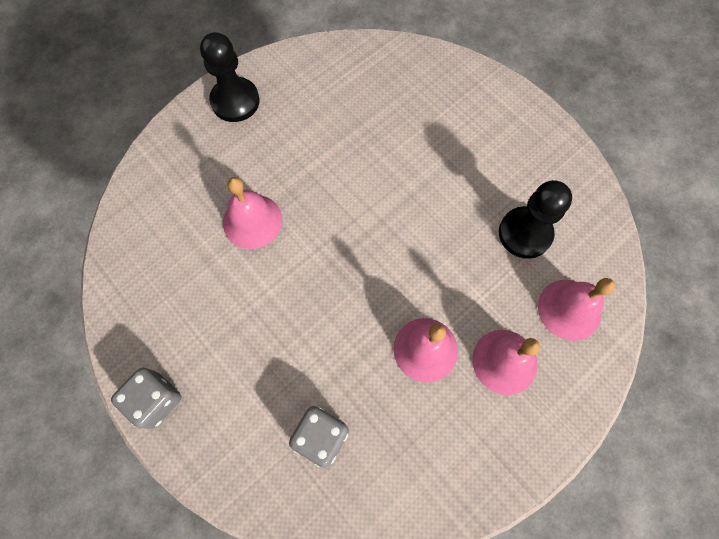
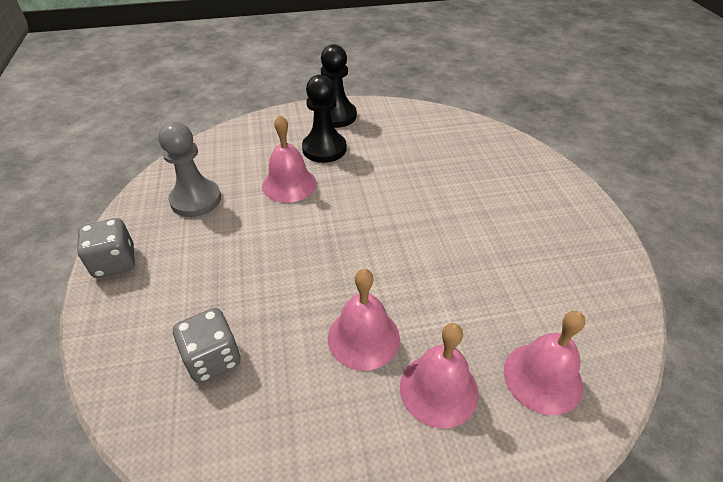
camera: 30 degrees right, 25 degrees down
(173, 288) = (196, 200): none -> grey pawn
(525, 233) = (528, 291): black pawn -> black pawn (324, 149)

